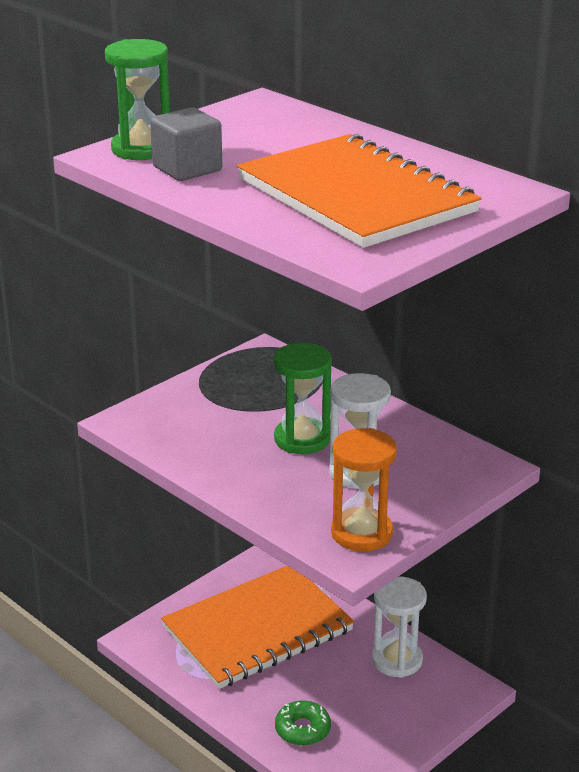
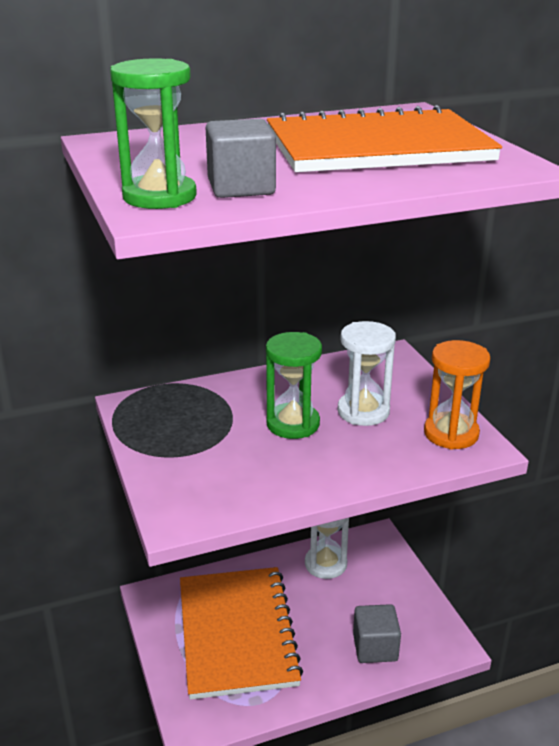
camera: 65 degrees left, 0 degrees up
(302, 729) = (375, 647): green donut -> grey cube

